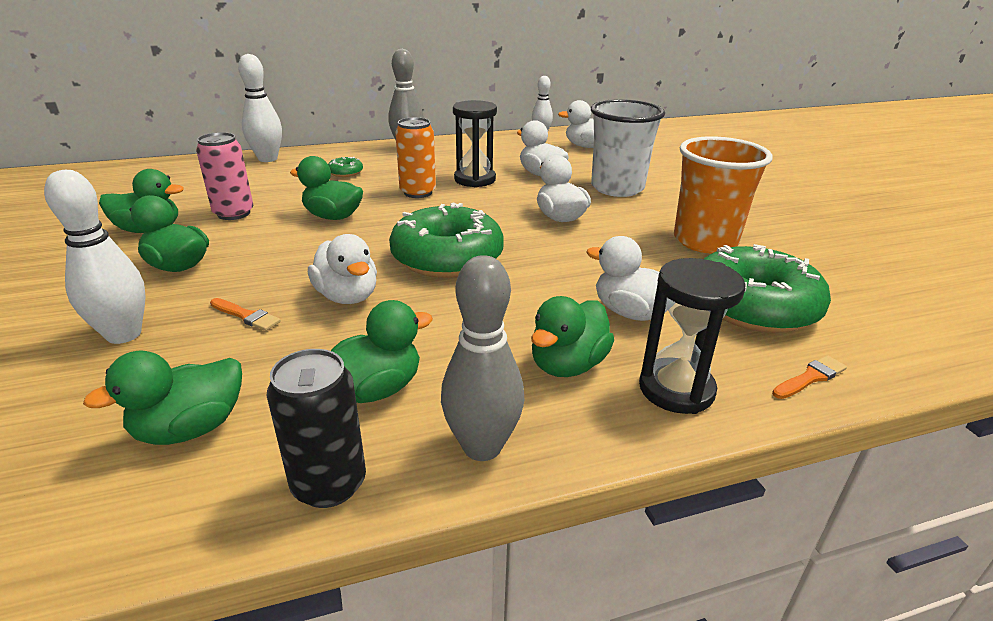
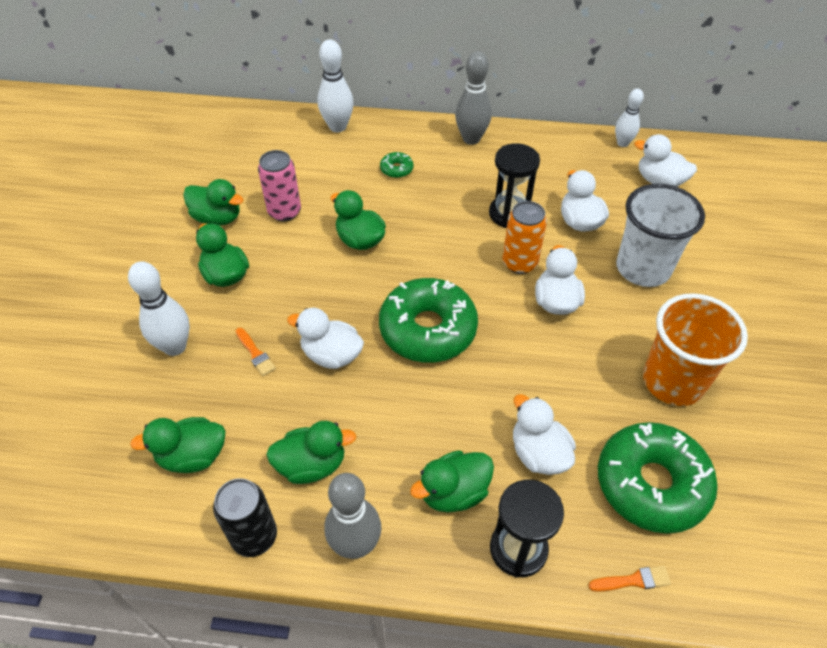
camera: 25 degrees right, 20 degrees up
(347, 296) = (331, 355): white duck -> white duck turned 120 degrees clockwise
(418, 192) = (446, 221): orange can -> orange can (519, 263)

